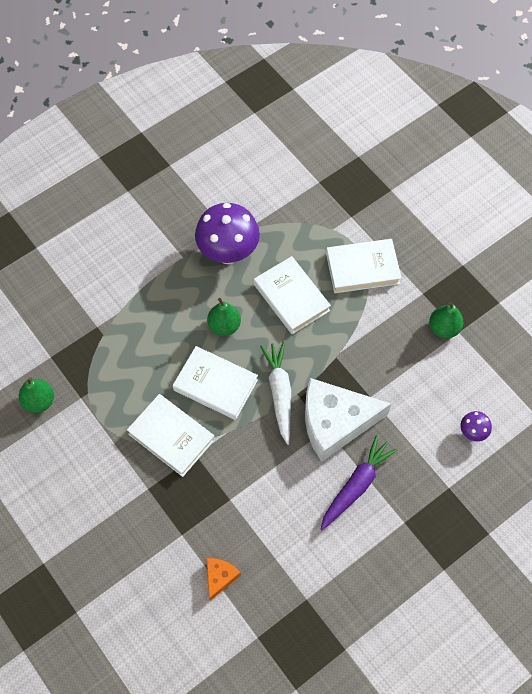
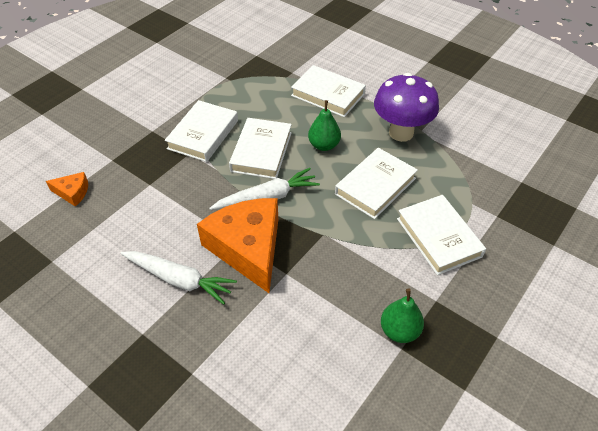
camera: 75 degrees right, 15 degrees down
(39, 401) = (216, 58): green pear -> none
(148, 301) = (328, 95): none -> white book
(335, 422) = (248, 248): white cheese -> orange cheese
(356, 485) = (179, 280): purple carrot -> white carrot
(472, 432) = (270, 388): purple mushroom -> none

